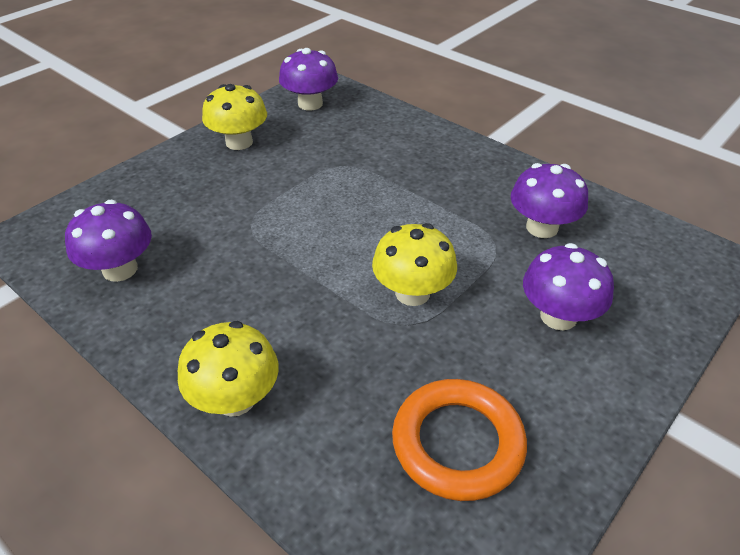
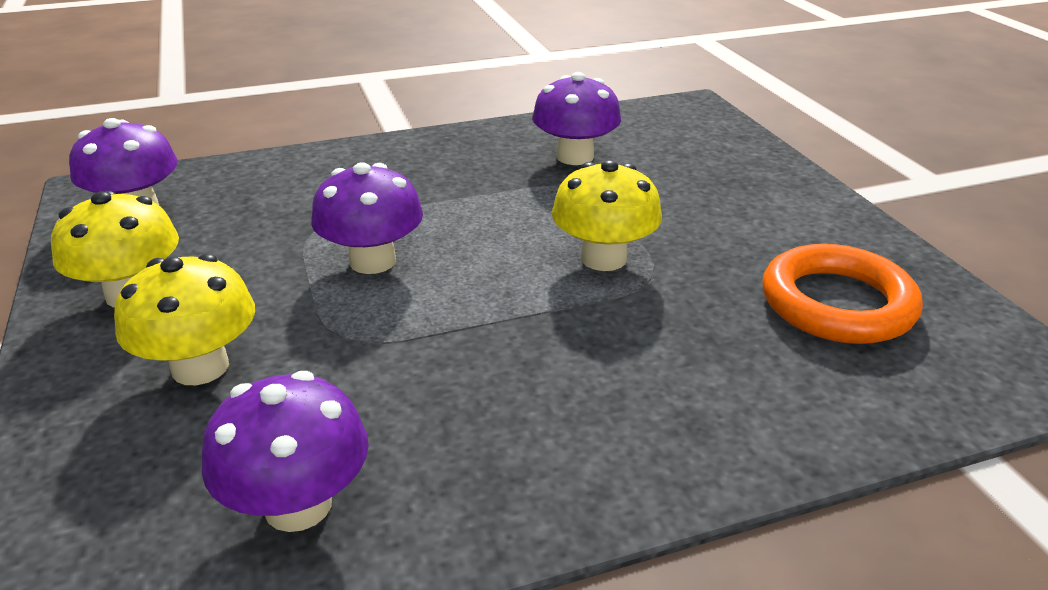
camera: 60 degrees left, 10 degrees down
(235, 399) = (683, 445): yellow mushroom -> yellow mushroom (200, 367)
(558, 316) = (706, 194): purple mushroom -> purple mushroom (372, 261)

